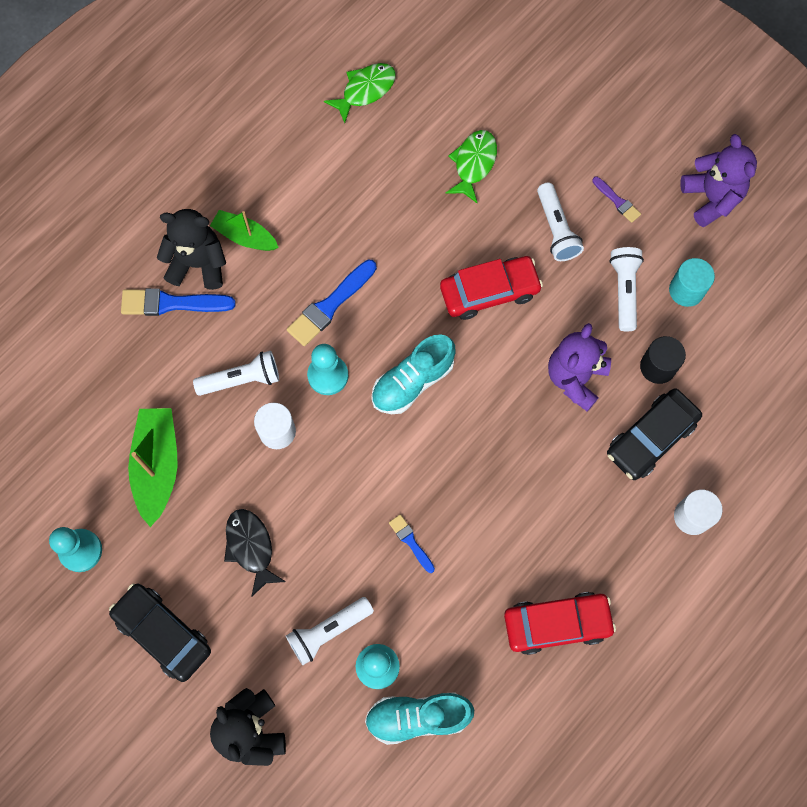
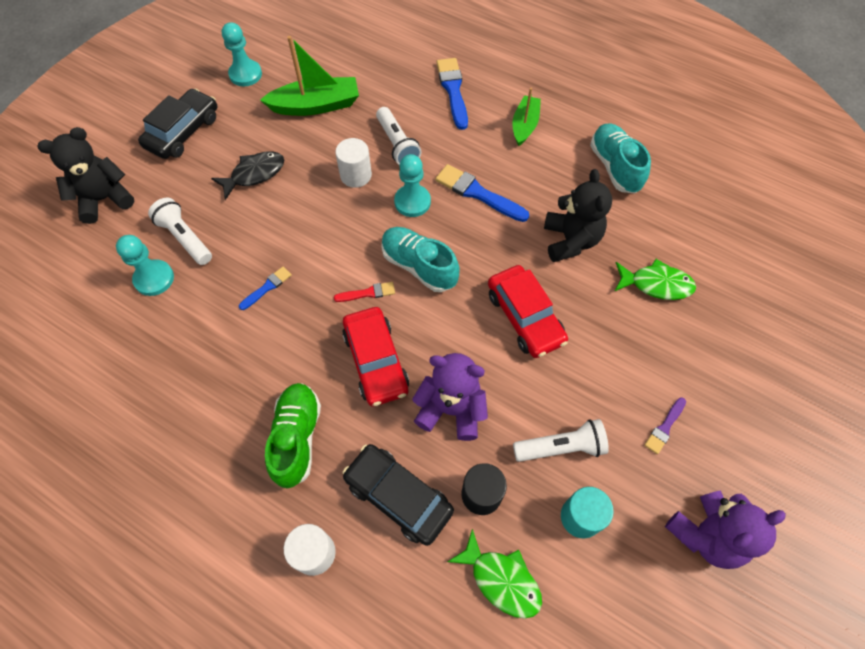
camera: 80 degrees right, 10 degrees down
(198, 264) = (491, 100): black teddy bear -> black teddy bear (570, 240)
(365, 90) = (697, 186): green fish -> green fish (501, 579)
(418, 717) = (108, 316): turquoise shoe -> turquoise shoe (614, 167)
(436, 438) = (368, 293): none -> red brush
(556, 229) = (611, 369): white flashlight -> none
(557, 624) = (193, 424): red car -> red car (376, 361)
(584, 523) = (297, 438): none -> green shoe

